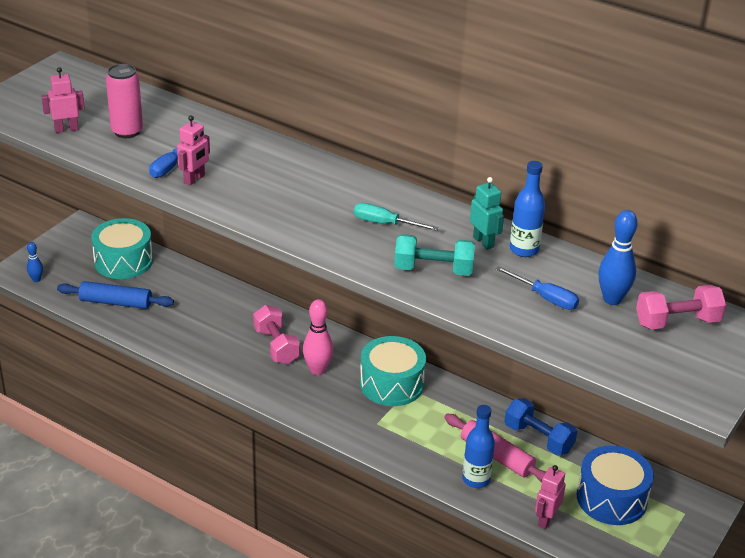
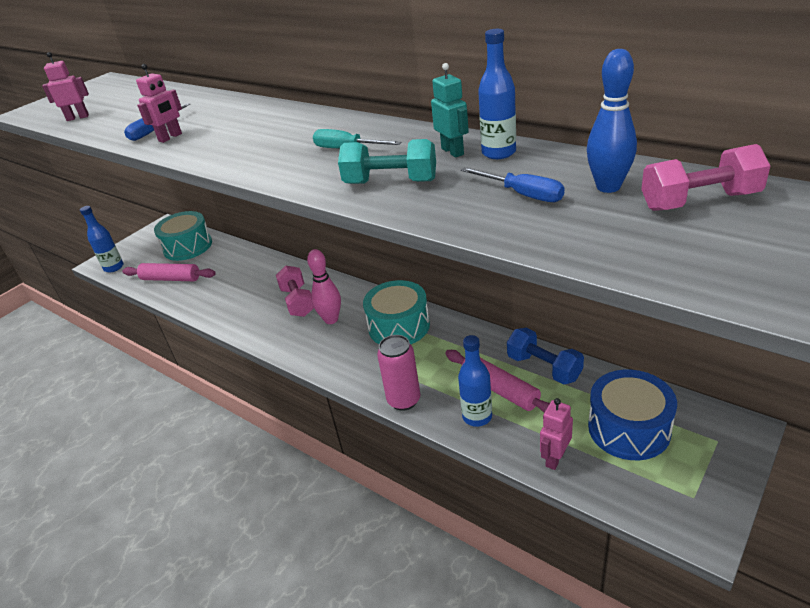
camera: 10 degrees right, 0 degrees up
(36, 279) = (114, 267): blue bowling pin -> blue bottle
(116, 302) = (171, 279): blue rolling pin -> pink rolling pin
(127, 131) = (130, 112): pink can -> pink can (404, 400)

